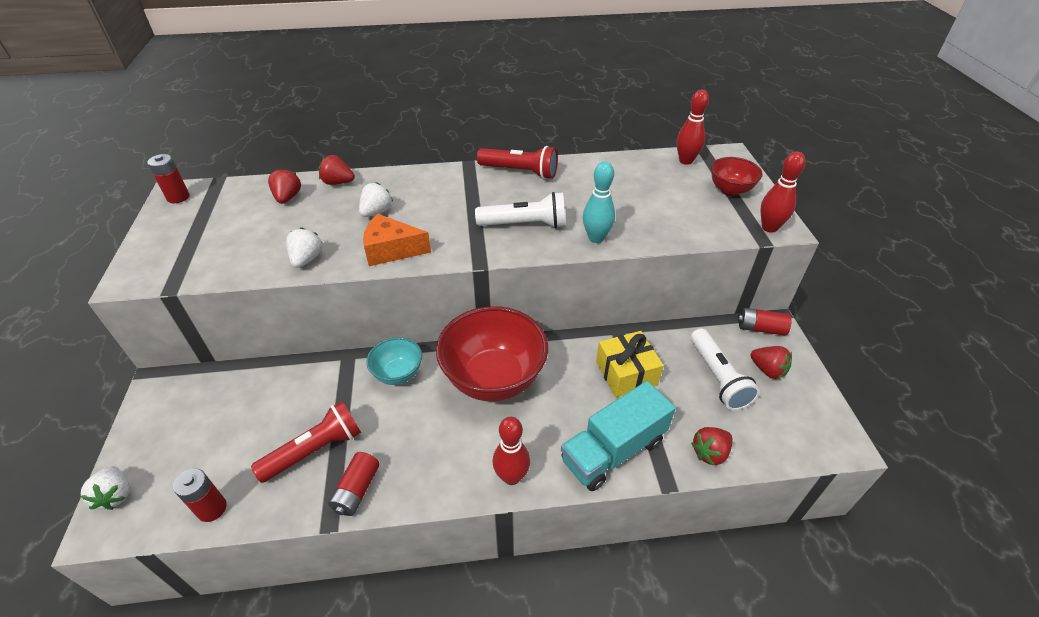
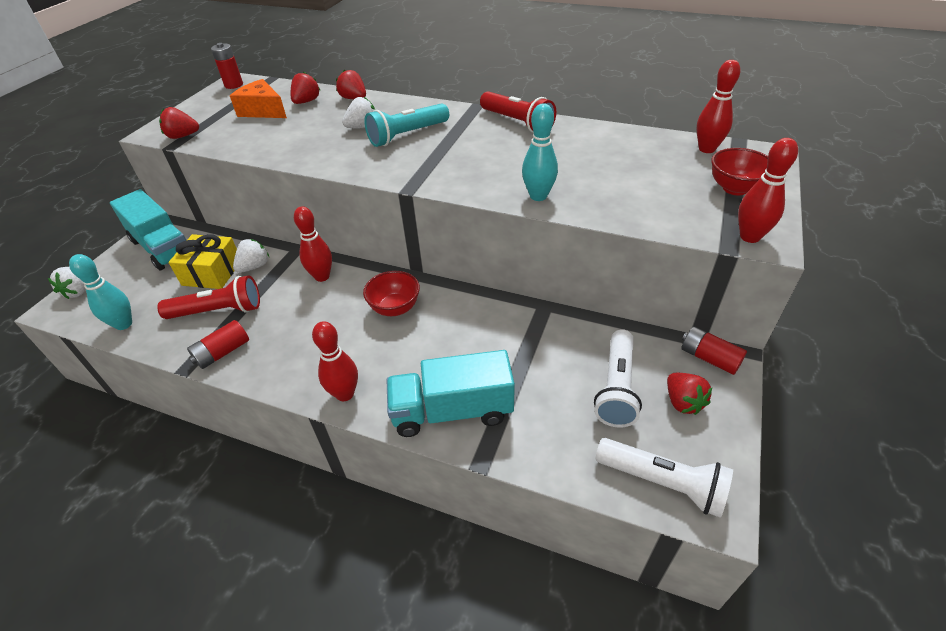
camera: 30 degrees right, 0 degrees up
(184, 406) = (162, 247): none -> turquoise truck
(212, 508) = (124, 324): red battery -> turquoise bowling pin
(307, 259) = (278, 149): white strawberry -> white strawberry (254, 266)
(391, 250) = (347, 159): orange cheese -> orange cheese (263, 111)
(398, 374) = (322, 276): turquoise bowl -> red bowling pin
(429, 209) = (407, 135): none -> turquoise flashlight
(494, 379) = (395, 308): red bowl -> red bowl, size x0.51
(525, 224) = (480, 167): white flashlight -> white flashlight (663, 483)
(626, 373) = (521, 348): yellow gift -> yellow gift (212, 273)
(710, 453) = (548, 454): red strawberry -> red strawberry (183, 136)

